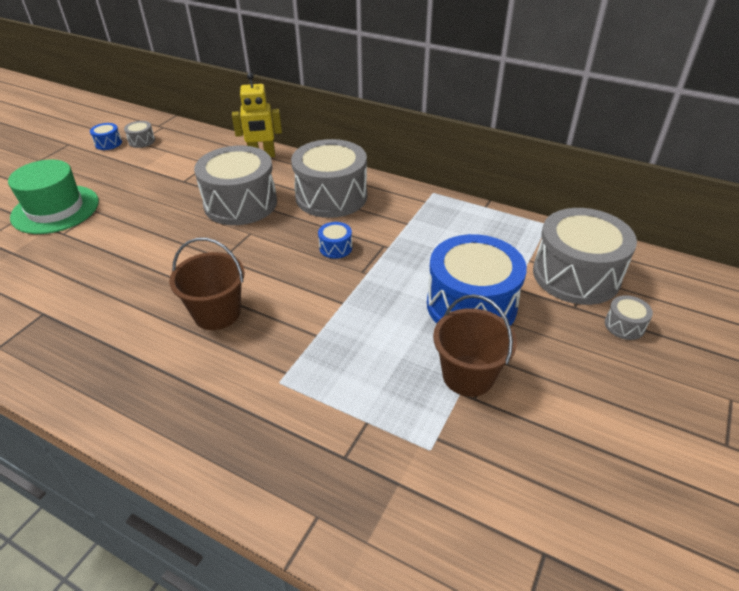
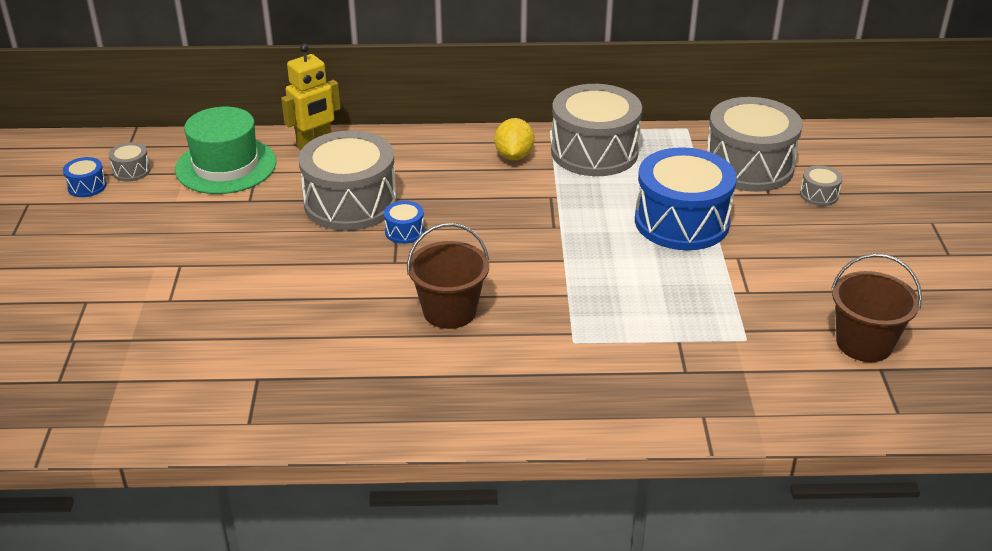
camera: 30 degrees left, 5 degrees down
(55, 209) = (122, 279): green hat -> green hat (226, 166)
(331, 196) = (446, 165): grey drum -> grey drum (594, 152)
(335, 248) = (504, 214): blue drum -> blue drum (404, 231)
(386, 204) = (514, 156): none -> yellow lemon
(468, 375) = (728, 277): brown bucket -> brown bucket (864, 343)

